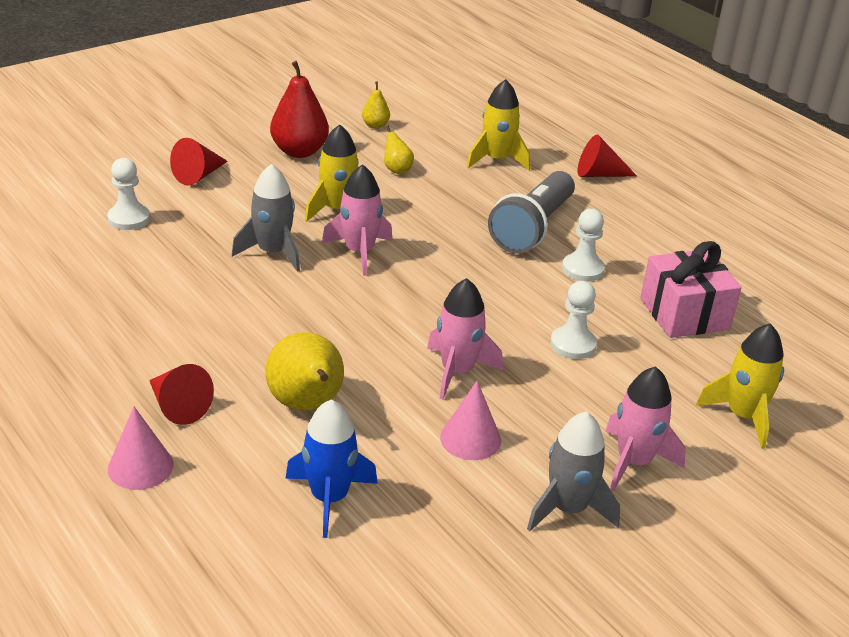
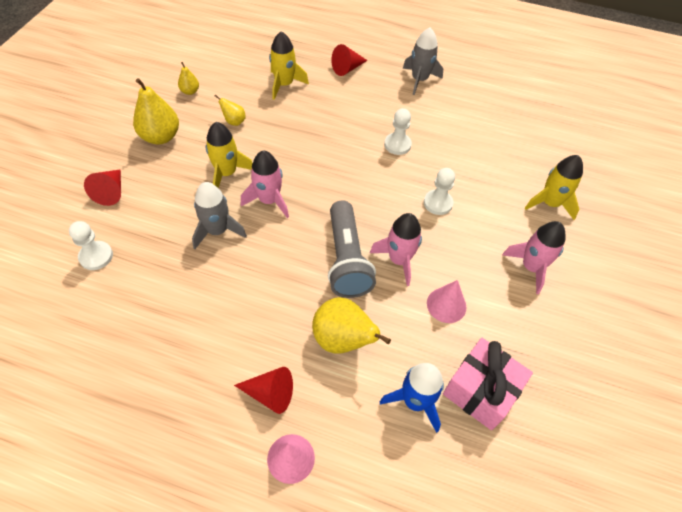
camera: 35 degrees left, 20 degrees up
(299, 151) = (161, 137): red pear -> yellow pear
(532, 228) = (347, 128): grey flashlight -> grey flashlight (346, 259)
(568, 509) = (530, 321): grey rocket -> grey rocket (419, 80)
(684, 314) = (469, 149): pink gift -> pink gift (480, 391)

